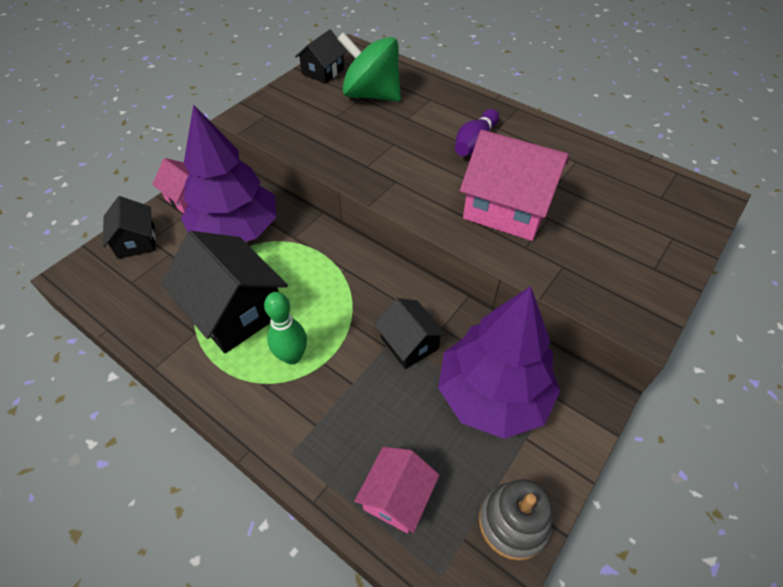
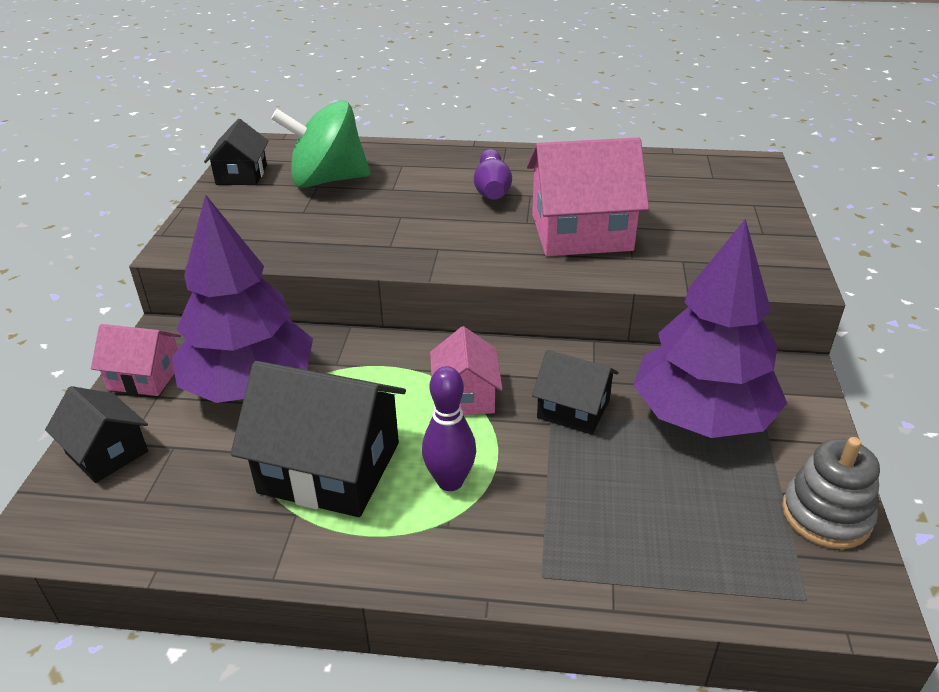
camera: 30 degrees left, 15 degrees down
(292, 356) = (450, 481): green bowling pin -> purple bowling pin
(397, 497) = (697, 554): pink house -> pink house (465, 395)

